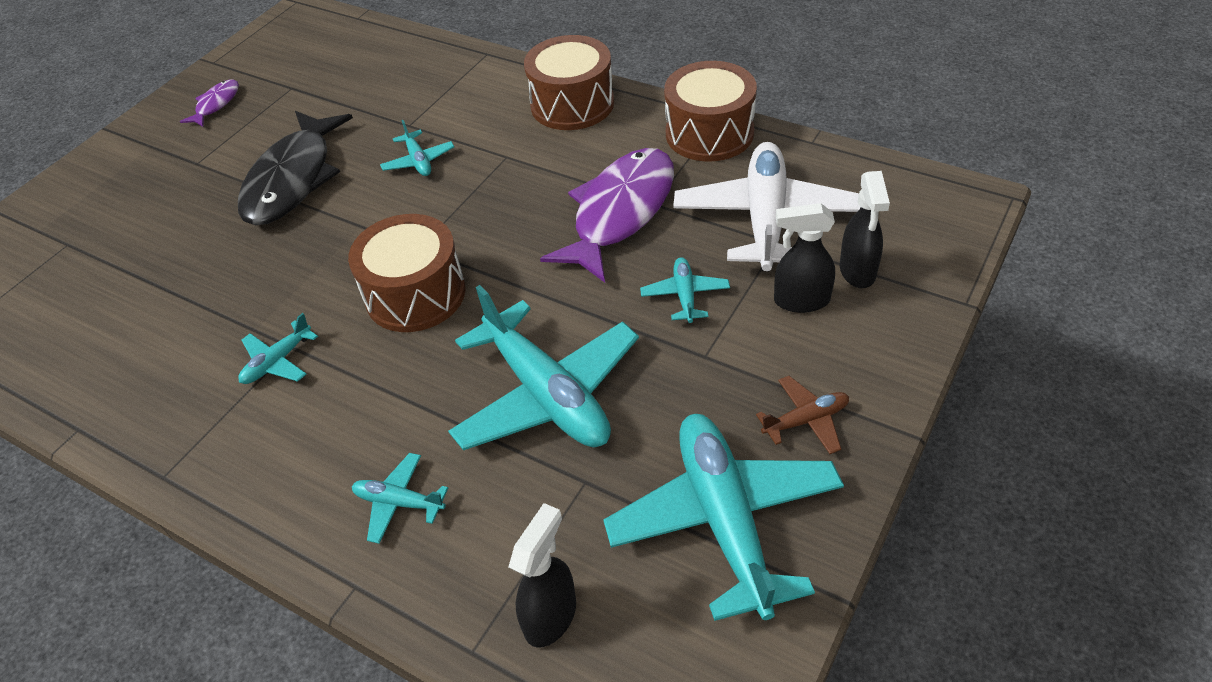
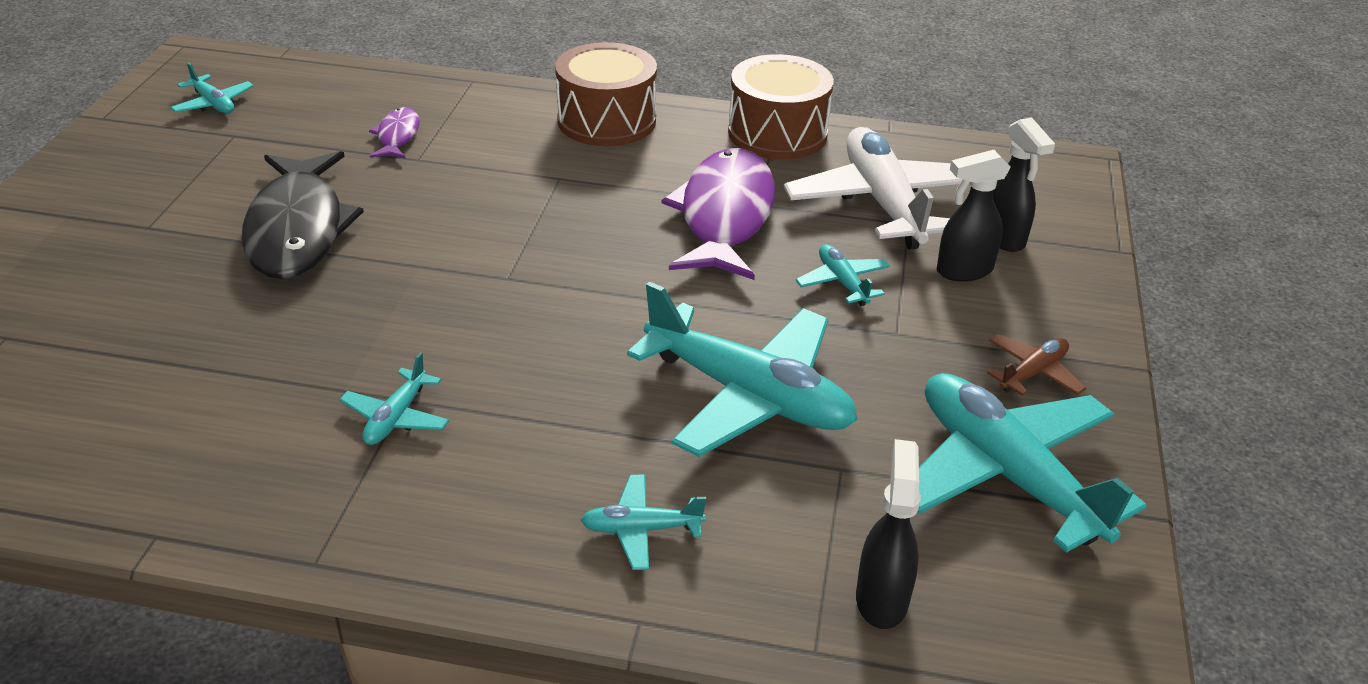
camera: 25 degrees left, 10 degrees down
(216, 104) = (136, 162): purple fish -> purple fish (397, 136)
(415, 294) = (532, 324): brown drum -> none
(418, 161) = (453, 193): turquoise plane -> turquoise plane (213, 104)

